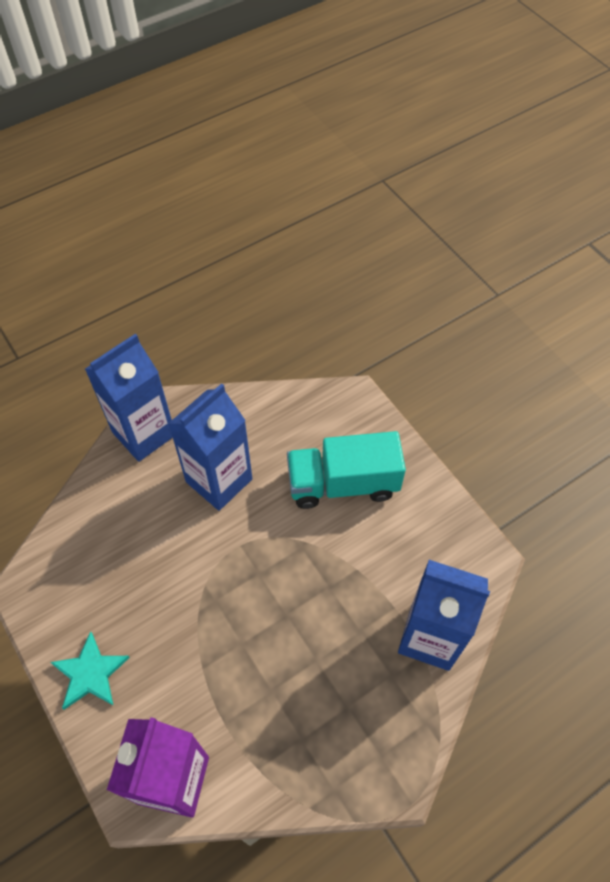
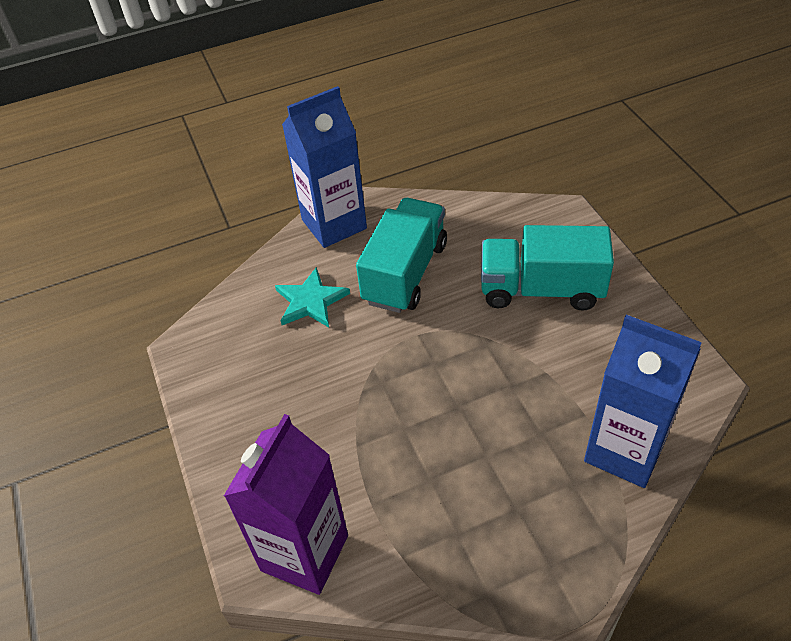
camera: 15 degrees right, 10 degrees down
(90, 673) = (235, 434): turquoise star -> turquoise star (310, 301)
(219, 480) = (405, 273): blue carton -> turquoise truck

